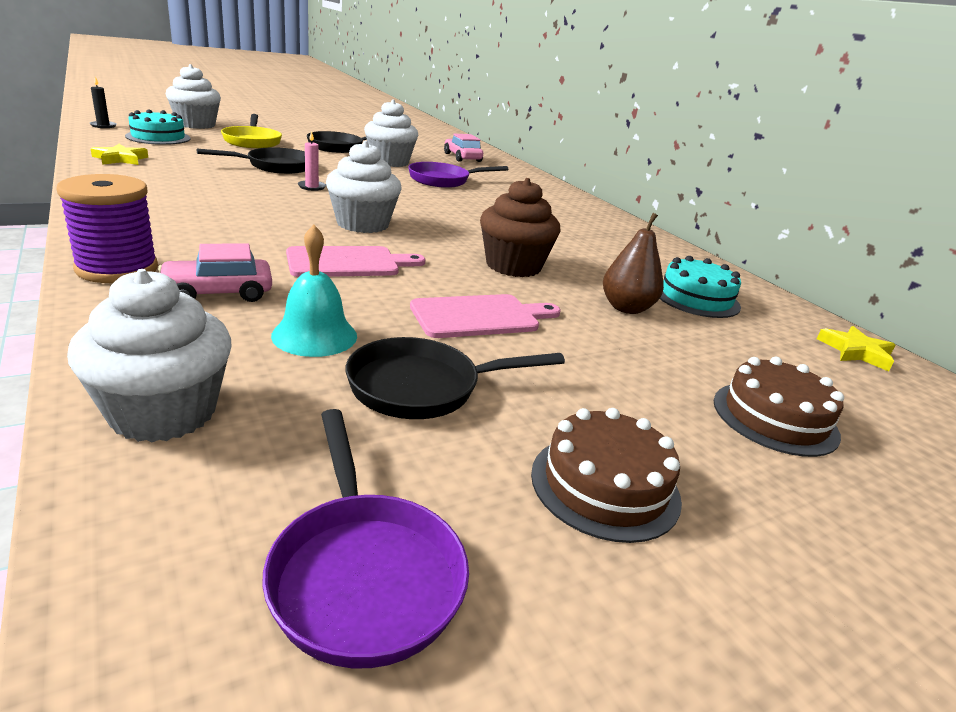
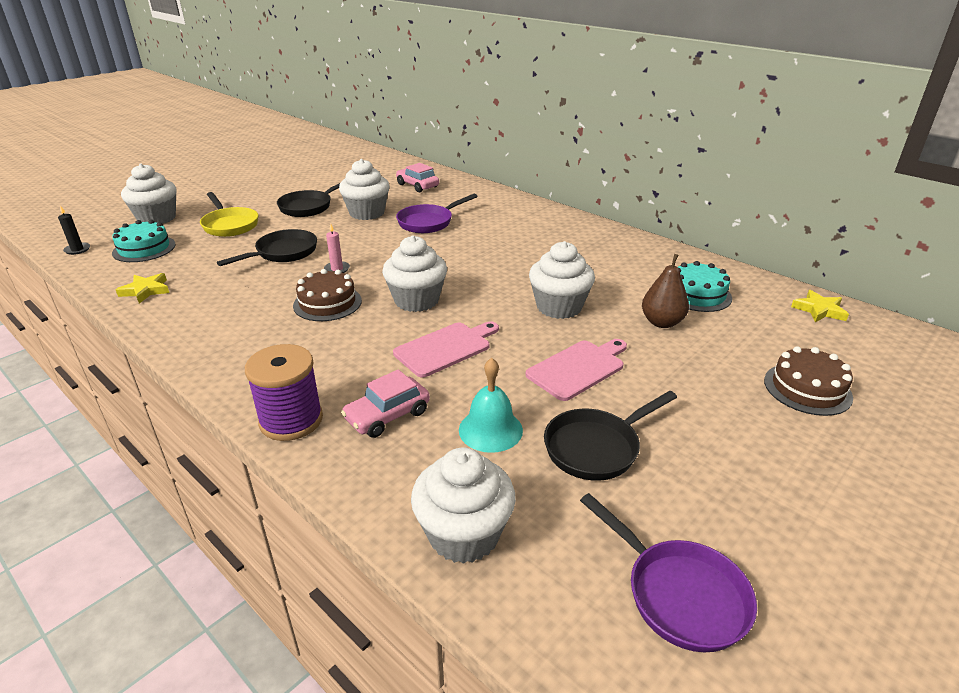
camera: 15 degrees left, 5 degrees up
(513, 266) = (559, 307): brown cupcake -> white cupcake
(605, 485) = (753, 481): brown cake -> brown cake (327, 303)

